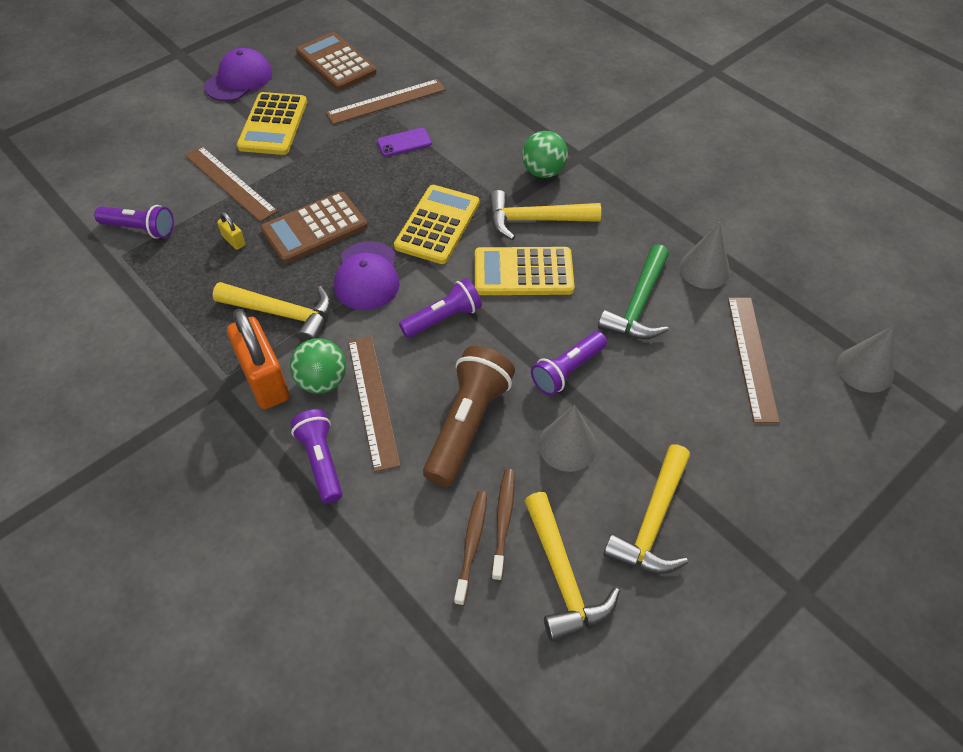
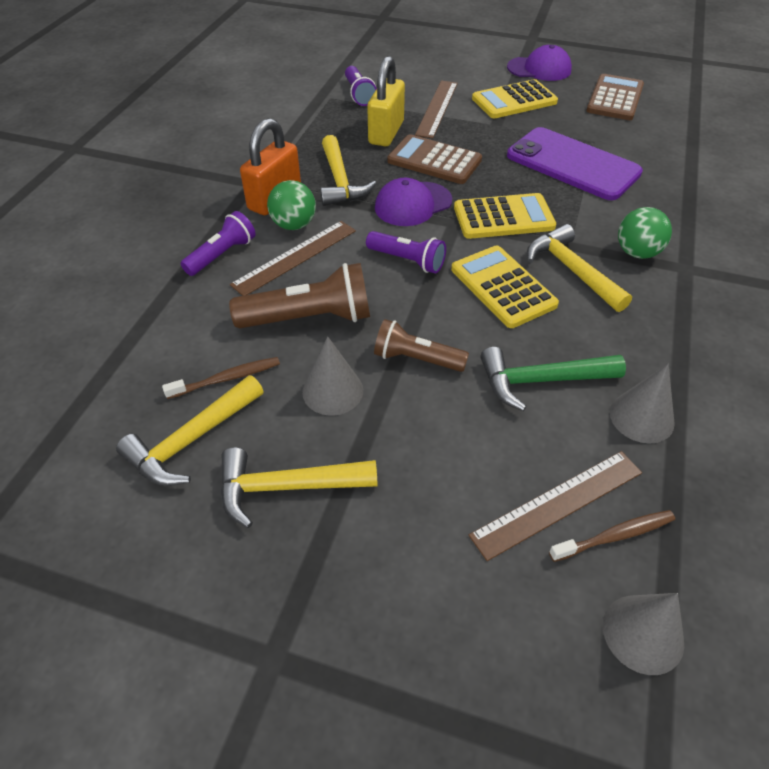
camera: 60 degrees right, 5 degrees down
(234, 241) = (386, 133): yellow padlock -> yellow padlock, size x2.33
(386, 101) = (606, 137): brown ruler -> none
(404, 142) = (572, 164): purple phone -> purple phone, size x2.47
(471, 545) = (193, 368): brown toothbrush -> brown toothbrush (614, 536)
(567, 371) = (416, 359): purple flashlight -> brown flashlight

